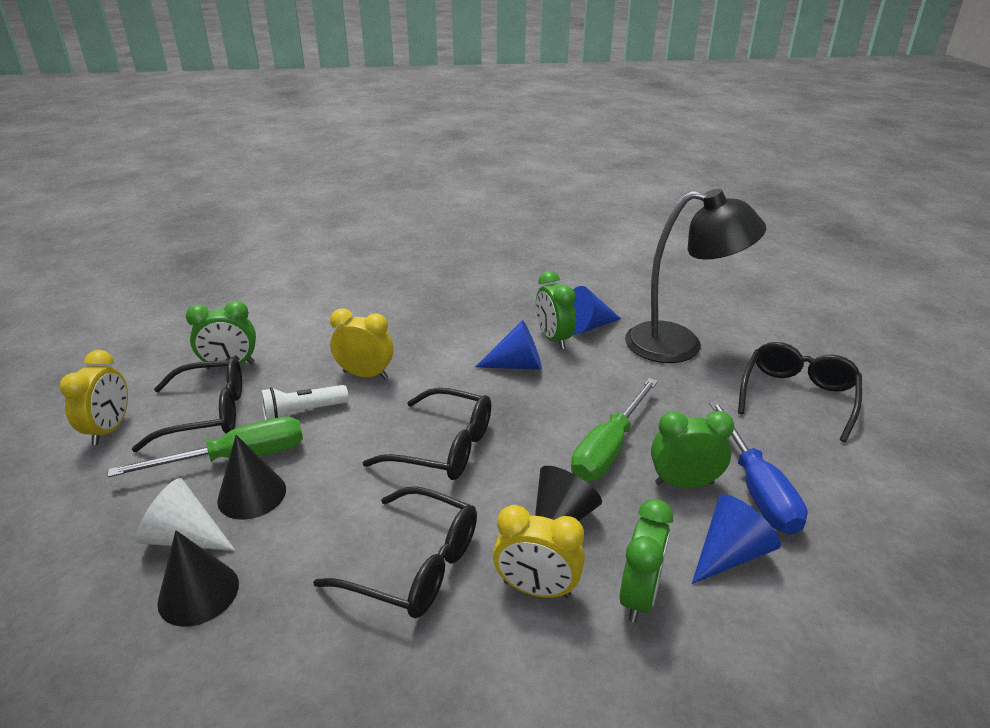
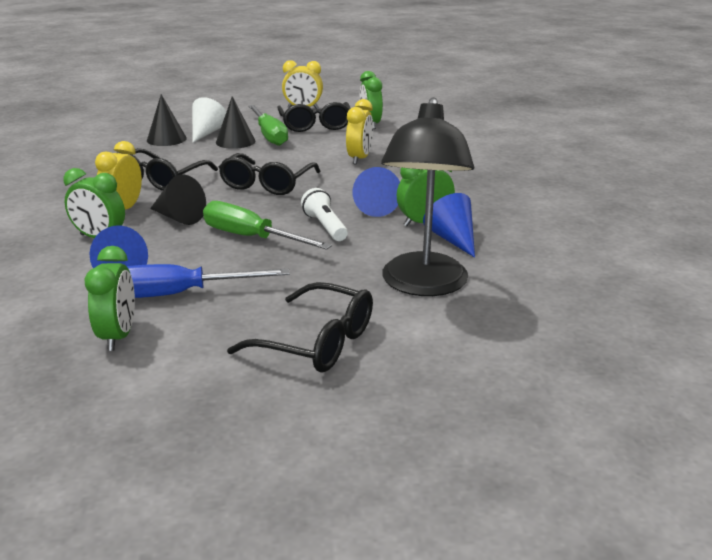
camera: 90 degrees right, 5 degrees down
(303, 412) = (314, 146): white flashlight -> white flashlight (325, 226)
(684, 483) = (199, 263): green clock -> green clock (118, 336)

